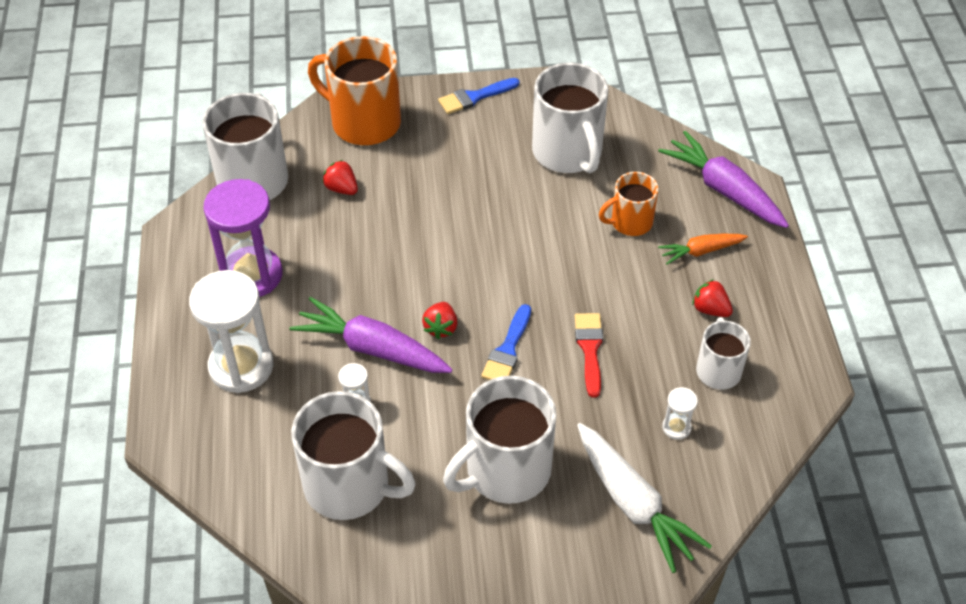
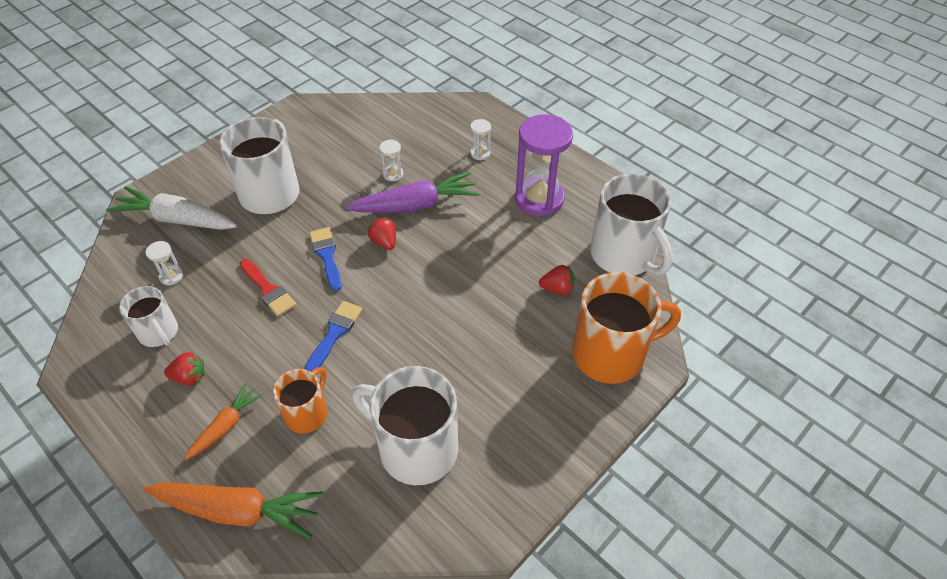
camera: 140 degrees right, 0 degrees up
(241, 366) = (480, 153): white hourglass -> white hourglass, size x0.43
(349, 486) = (355, 139): white mug -> none
(474, 97) = (554, 449): blue brush -> blue brush (335, 333)
(723, 189) = (239, 511): purple carrot -> orange carrot

